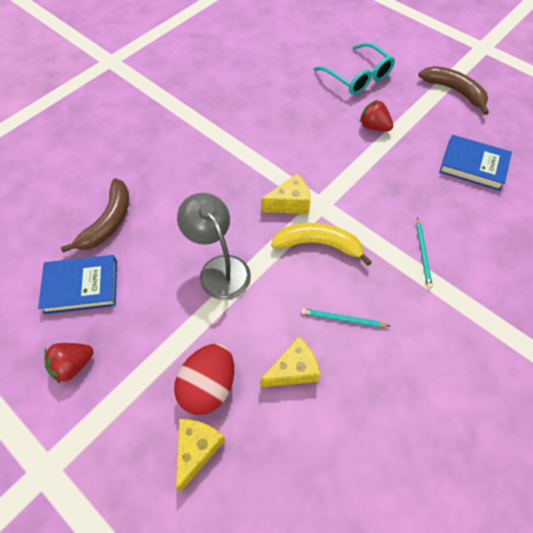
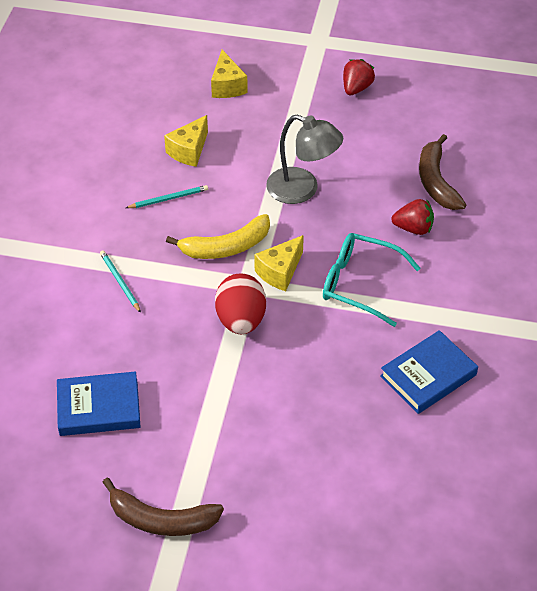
camera: 150 degrees right, 10 degrees down
(81, 286) = (404, 130): blue book -> blue book (428, 375)
(208, 386) = (246, 117): red egg -> red egg (241, 320)
(358, 77) = (307, 479): turquoise glasses -> turquoise glasses (359, 283)
(374, 127) = (242, 407): red strawberry -> red strawberry (413, 228)

